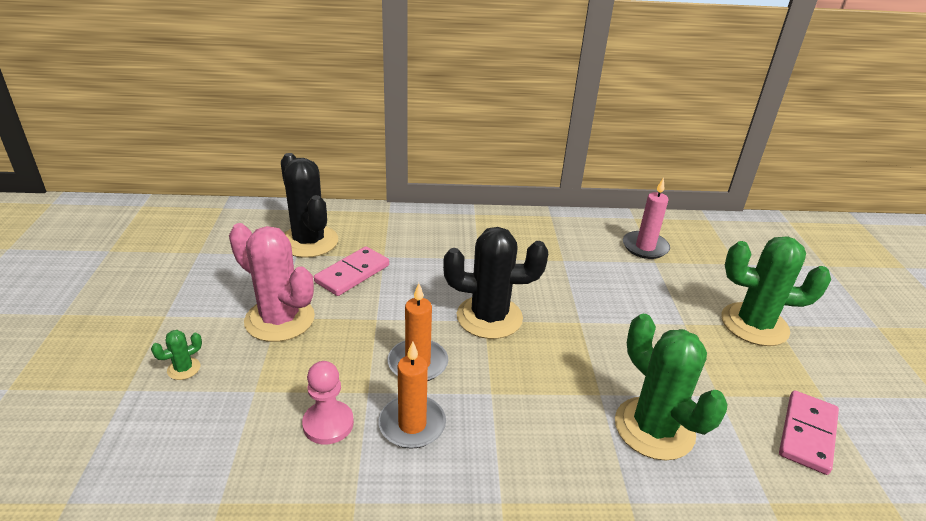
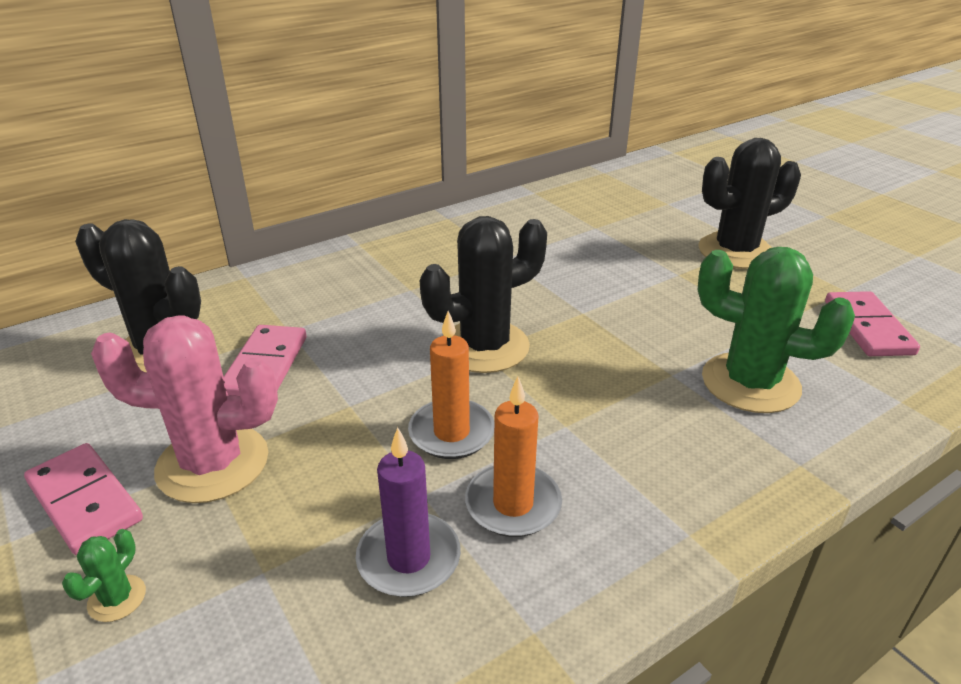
camera: 30 degrees left, 0 degrees up
(208, 311) = (84, 501): none -> pink domino
(328, 424) = (409, 558): pink pawn -> purple candle
(645, 247) = (573, 216): pink candle -> none
(754, 324) = (735, 251): green cactus -> black cactus

